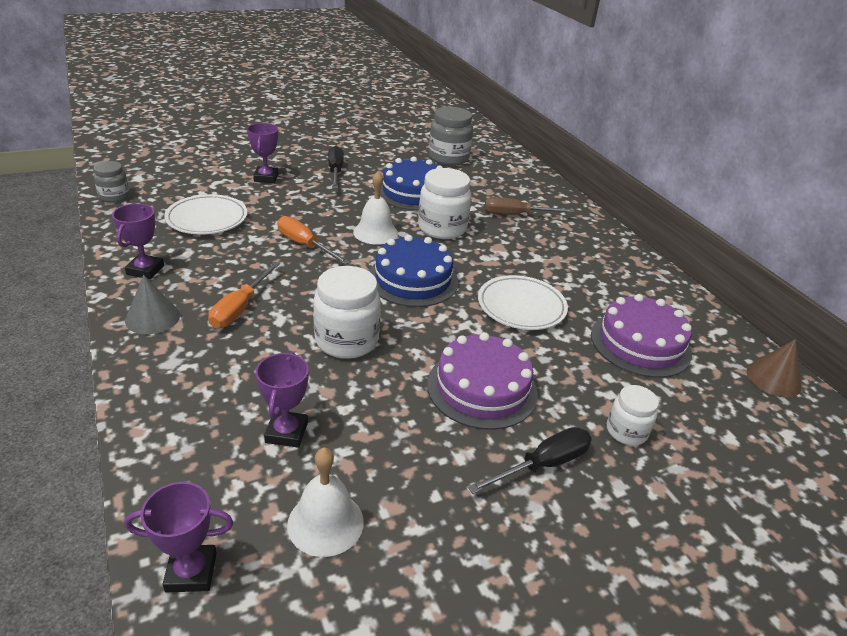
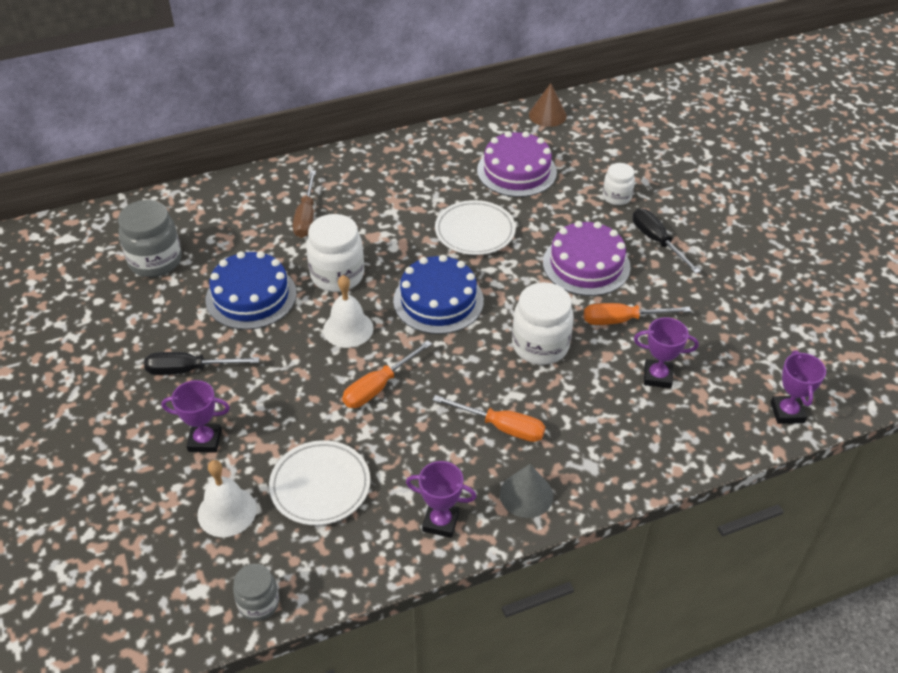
camera: 85 degrees left, 10 degrees up
(325, 523) = (732, 349): white bell -> white bell (227, 511)
(385, 410) = (622, 320): none -> orange screwdriver

